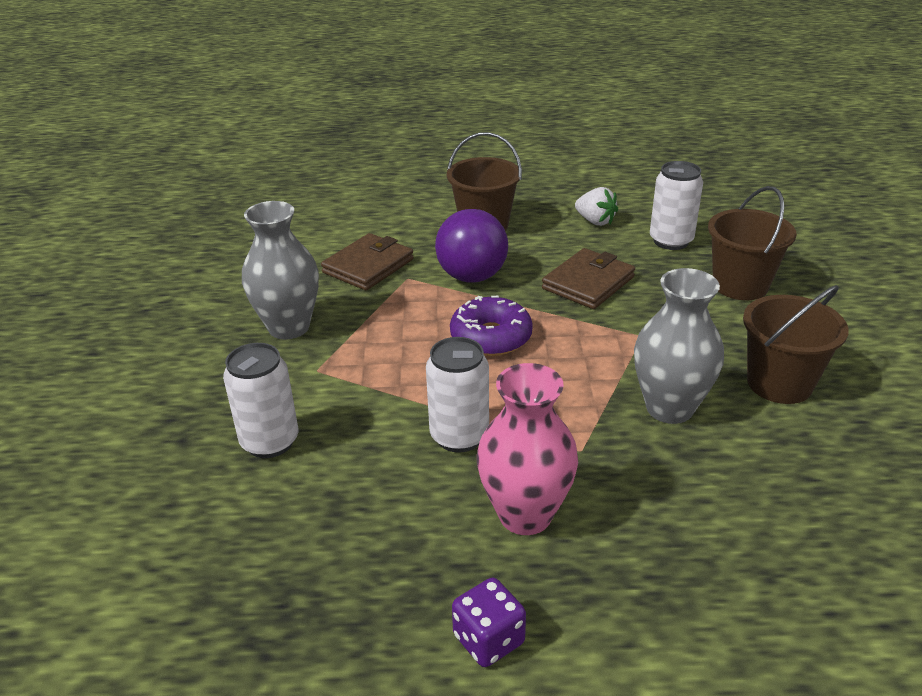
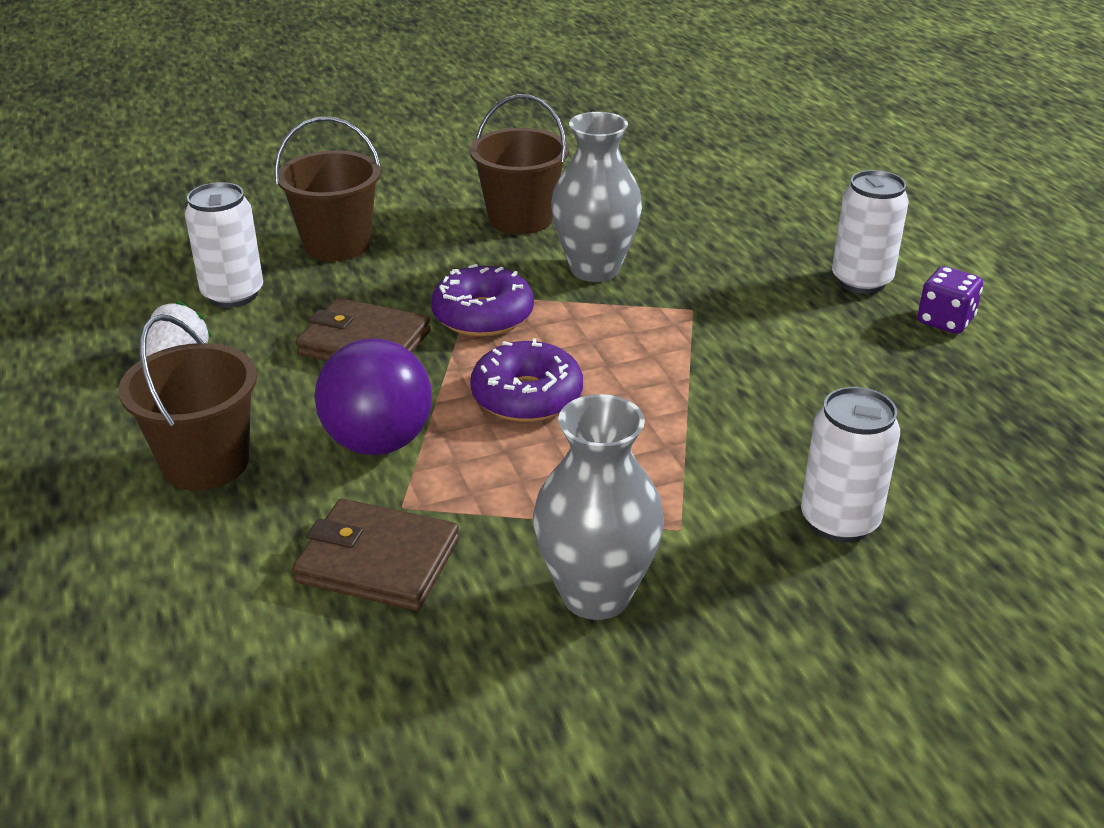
camera: 110 degrees left, 0 degrees up
(459, 436) = (724, 383): white can -> white can (861, 281)
(525, 514) = (801, 325): pink vase -> none
(608, 336) = (483, 315): none -> purple donut

